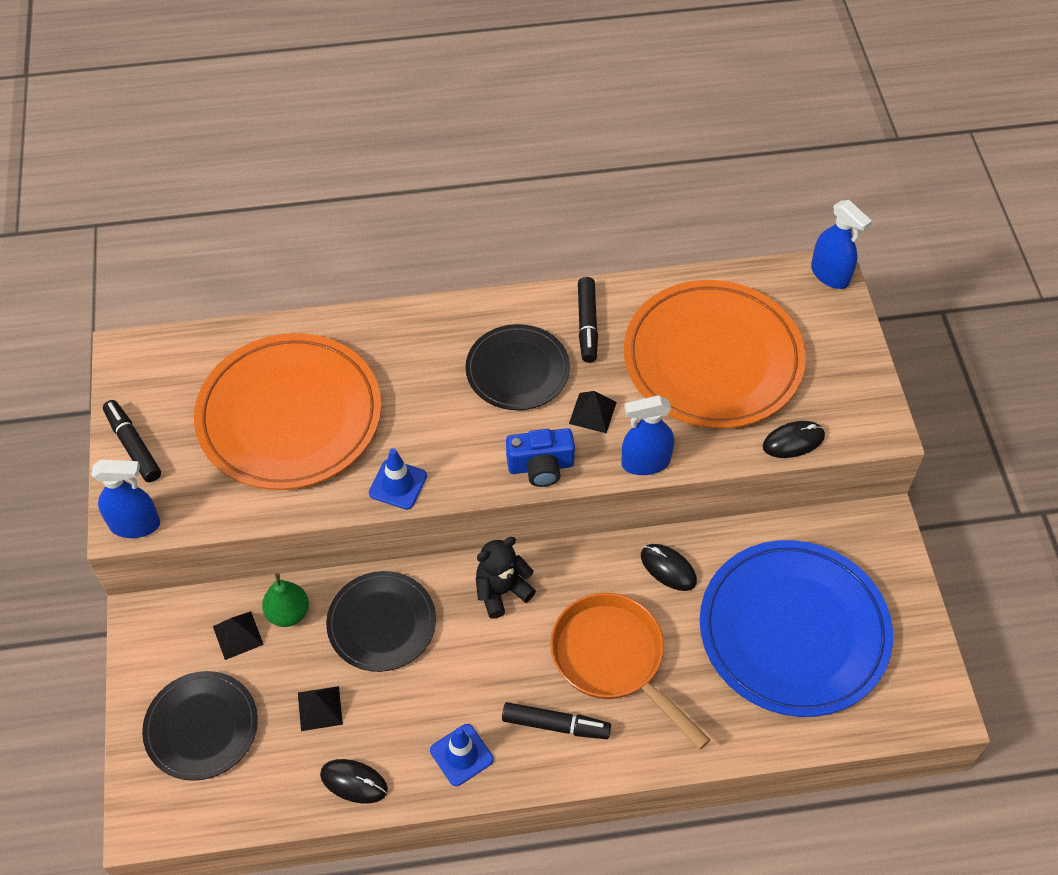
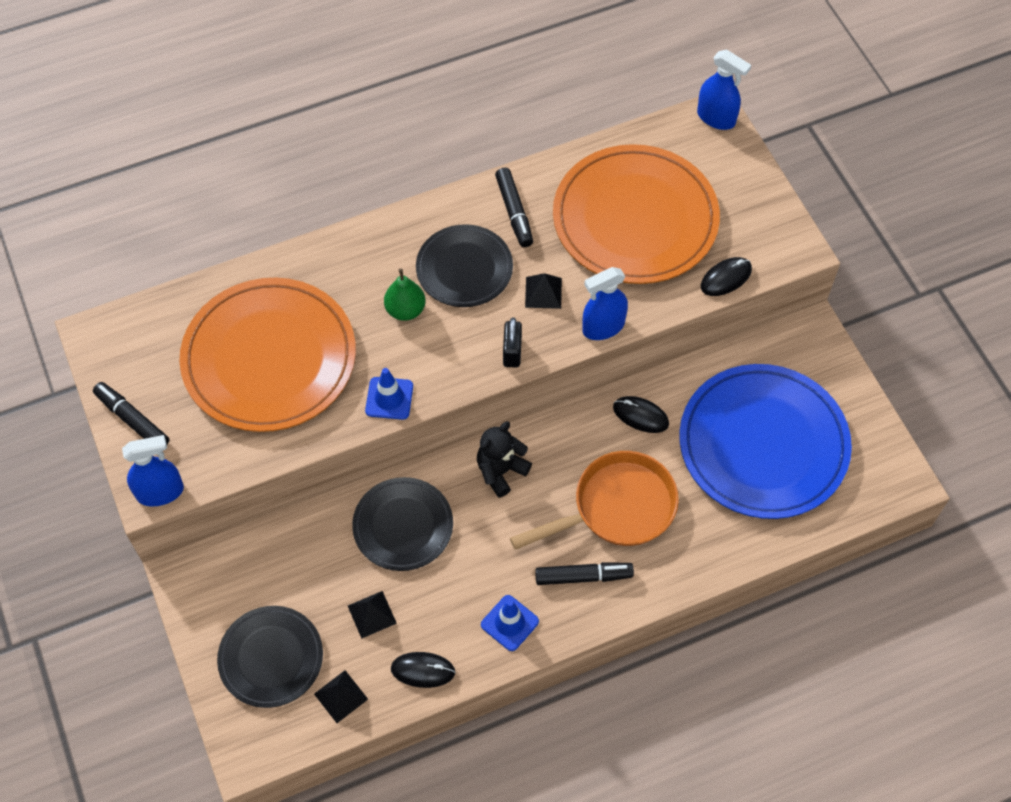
camera: 15 degrees left, 5 degrees up
(238, 635) = (276, 568): black pyramid -> black pyramid (340, 696)
(288, 613) = (315, 537): green pear -> green pear (405, 310)
(541, 466) = (512, 352): blue camera -> black padlock
(613, 660) = (616, 508): orange pan -> orange pan turned 120 degrees clockwise

